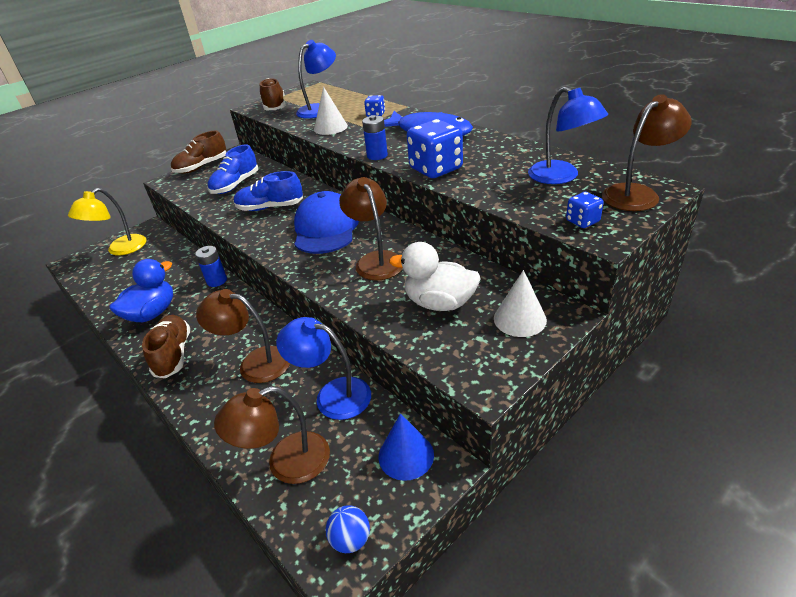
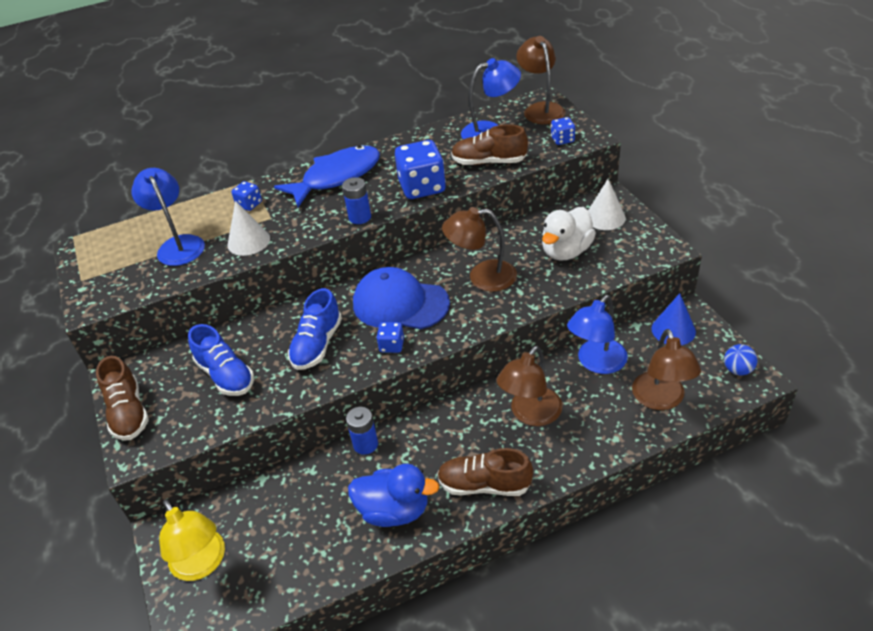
camera: 70 degrees left, 5 degrees up
(152, 313) = (394, 511): blue duck -> blue duck turned 135 degrees clockwise
(274, 106) = (116, 284): brown shoe -> brown shoe (489, 162)
(274, 239) = (392, 345): none -> blue dice

